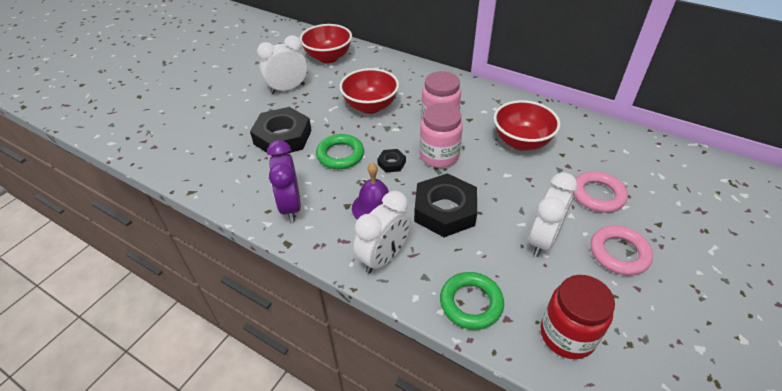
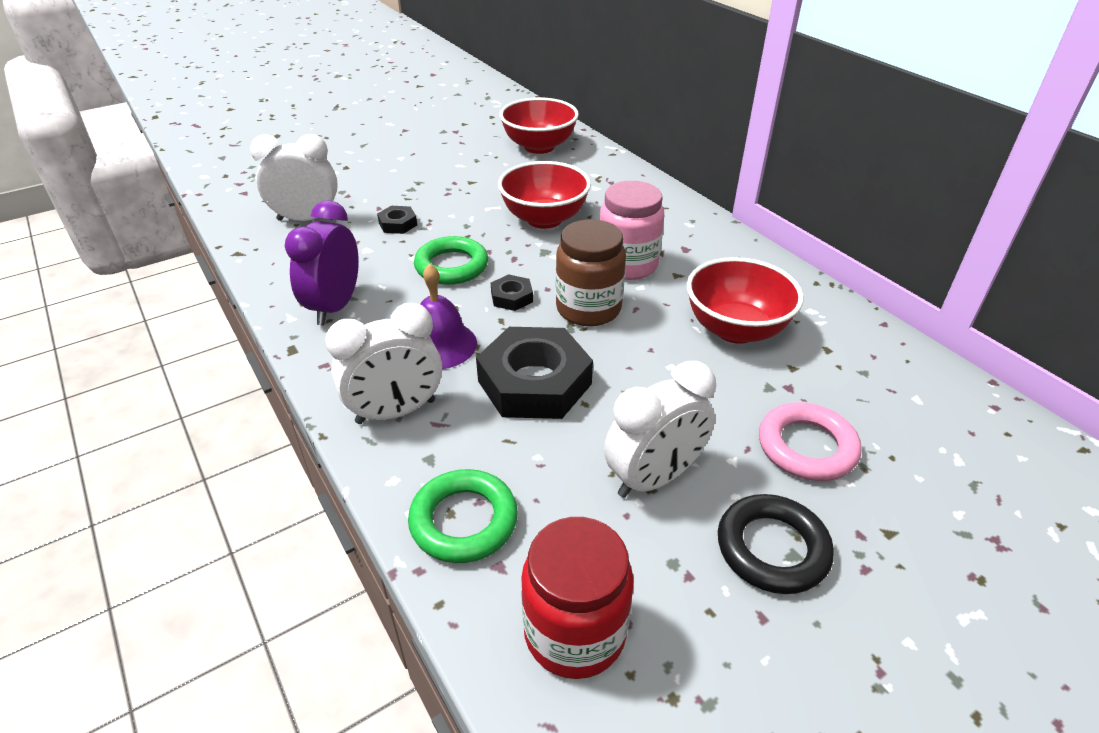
camera: 25 degrees right, 5 degrees down
(282, 137) = (398, 224): black nut -> black nut, size x0.46
(288, 89) = (454, 170): white clock -> white clock (306, 219)
(439, 156) = (588, 309): pink jar -> brown jar
(619, 253) = (772, 548): pink ring -> black ring

